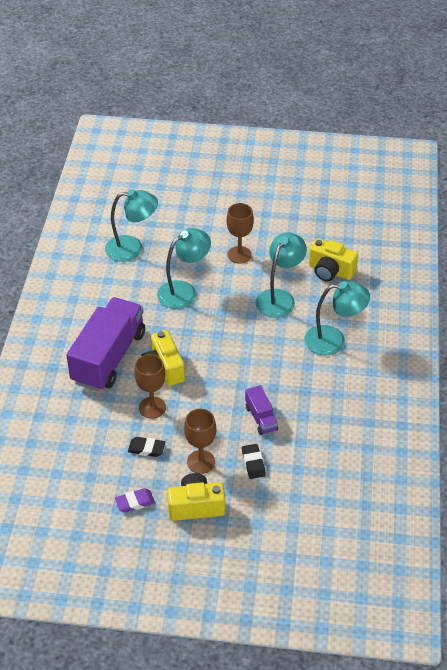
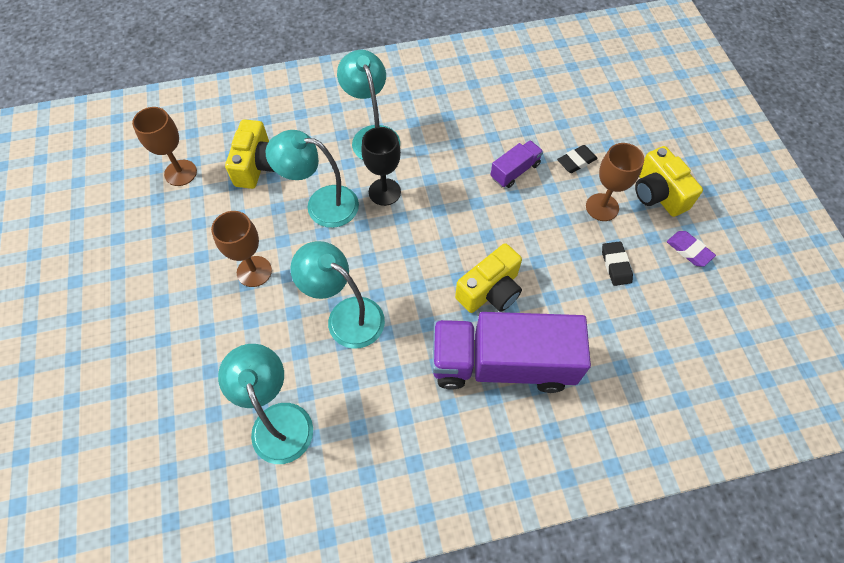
camera: 110 degrees left, 15 degrees up
(152, 407) = (555, 281): brown goblet -> brown goblet (180, 173)
(275, 334) = (384, 192): none -> black goblet

